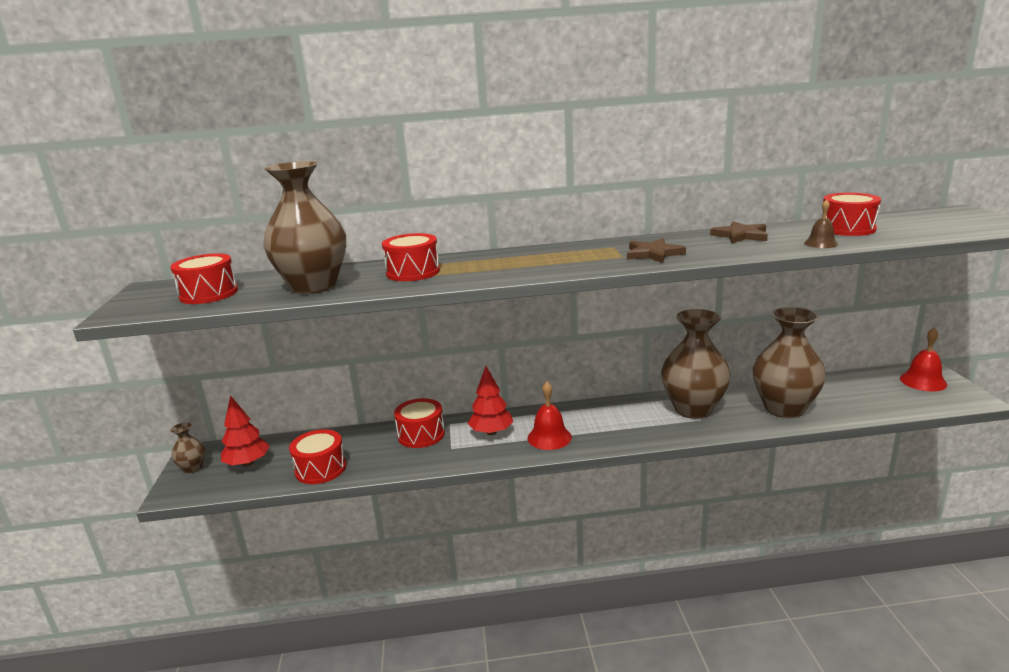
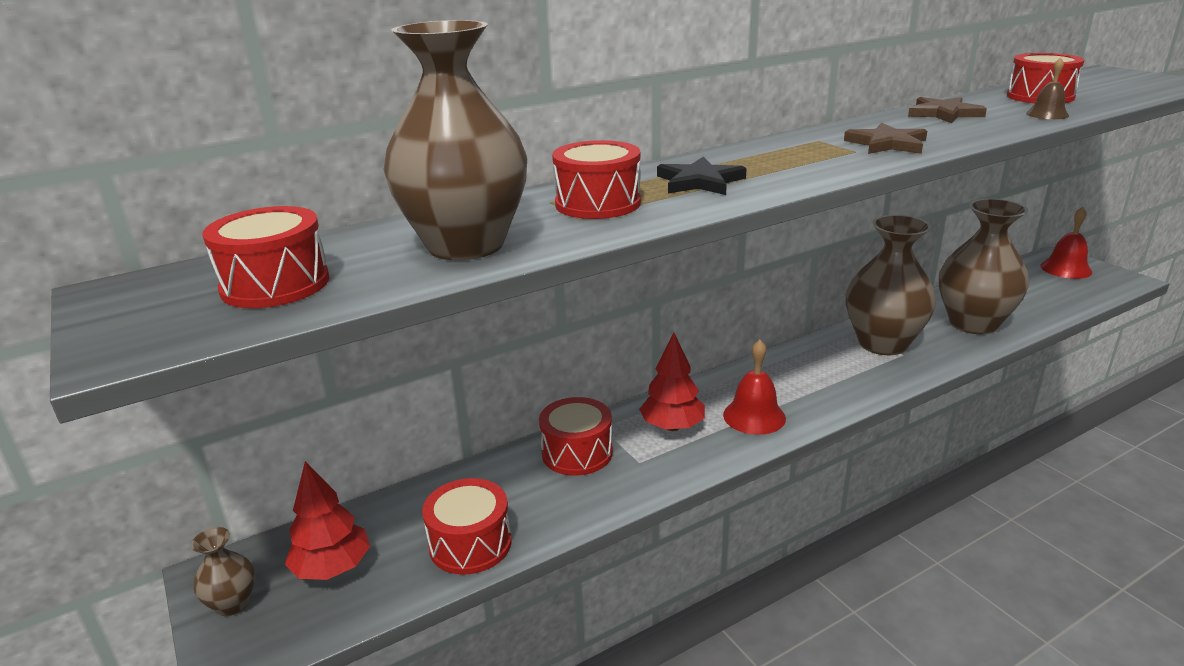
camera: 25 degrees left, 5 degrees up
(490, 266) = (699, 181): none -> black star

